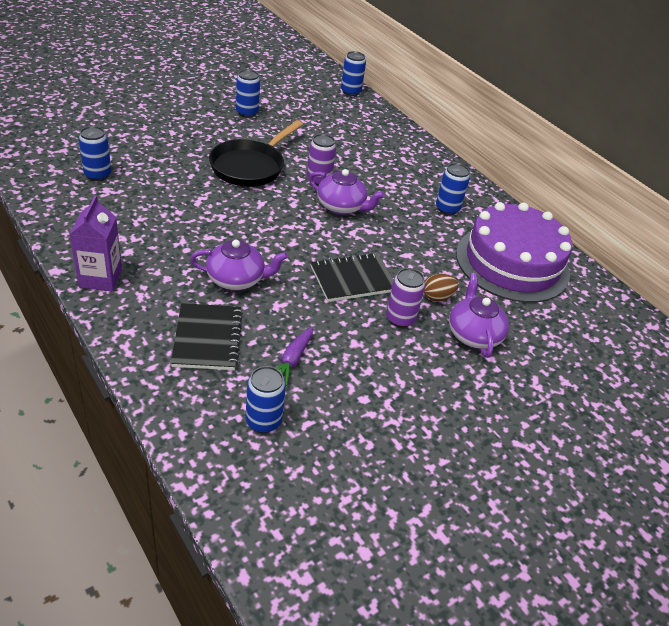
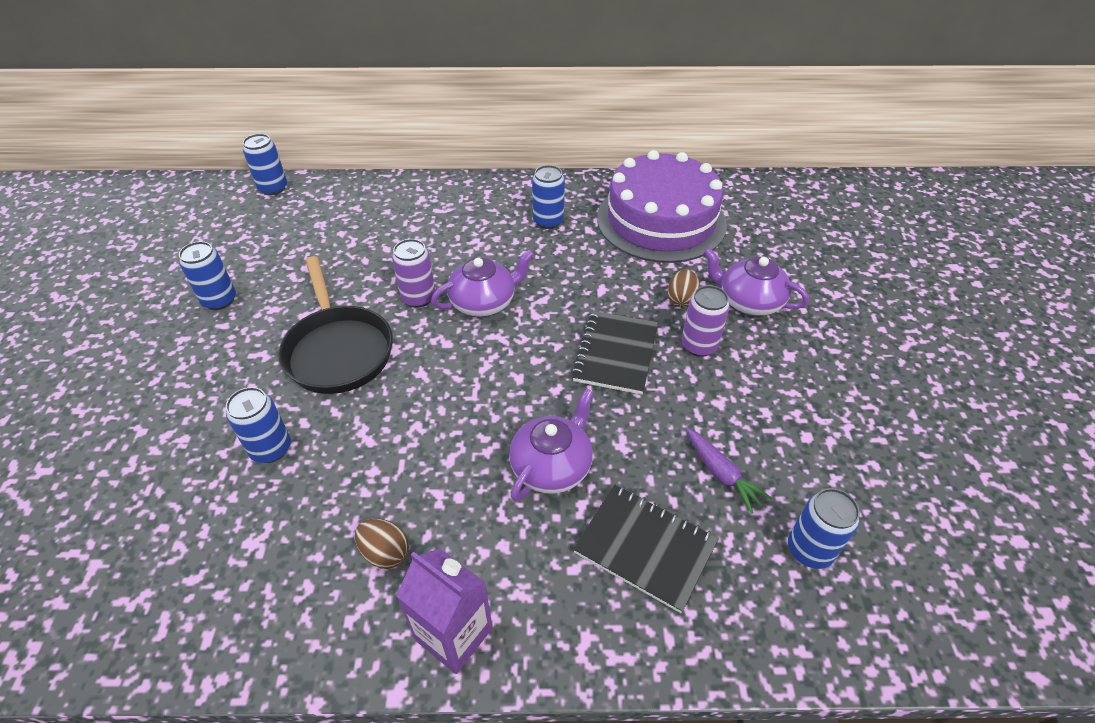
camera: 50 degrees left, 5 degrees up
(97, 175) = (203, 540): blue can -> blue can (271, 449)
(132, 236) = (385, 552): none -> brown egg

